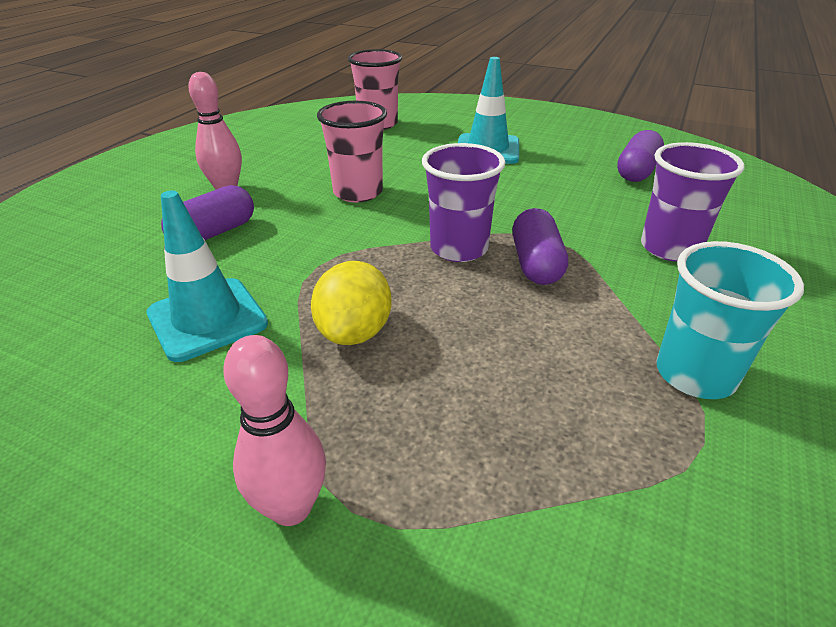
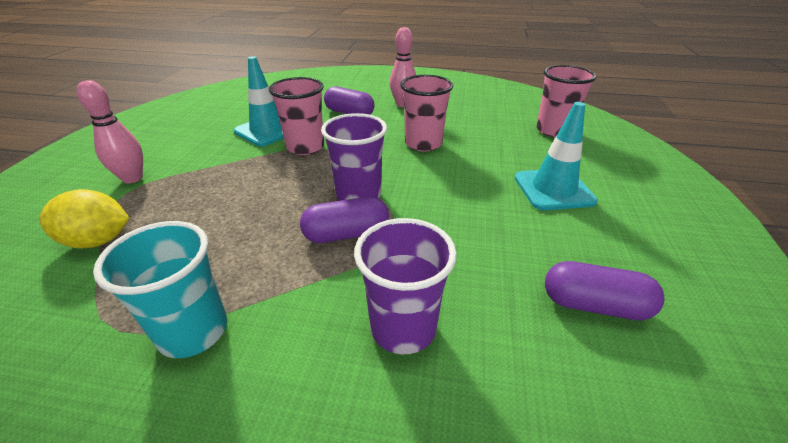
camera: 75 degrees right, 0 degrees up
(303, 281) = (305, 147): none -> pink cup
(354, 332) = (255, 171): yellow lemon -> yellow lemon (98, 241)

